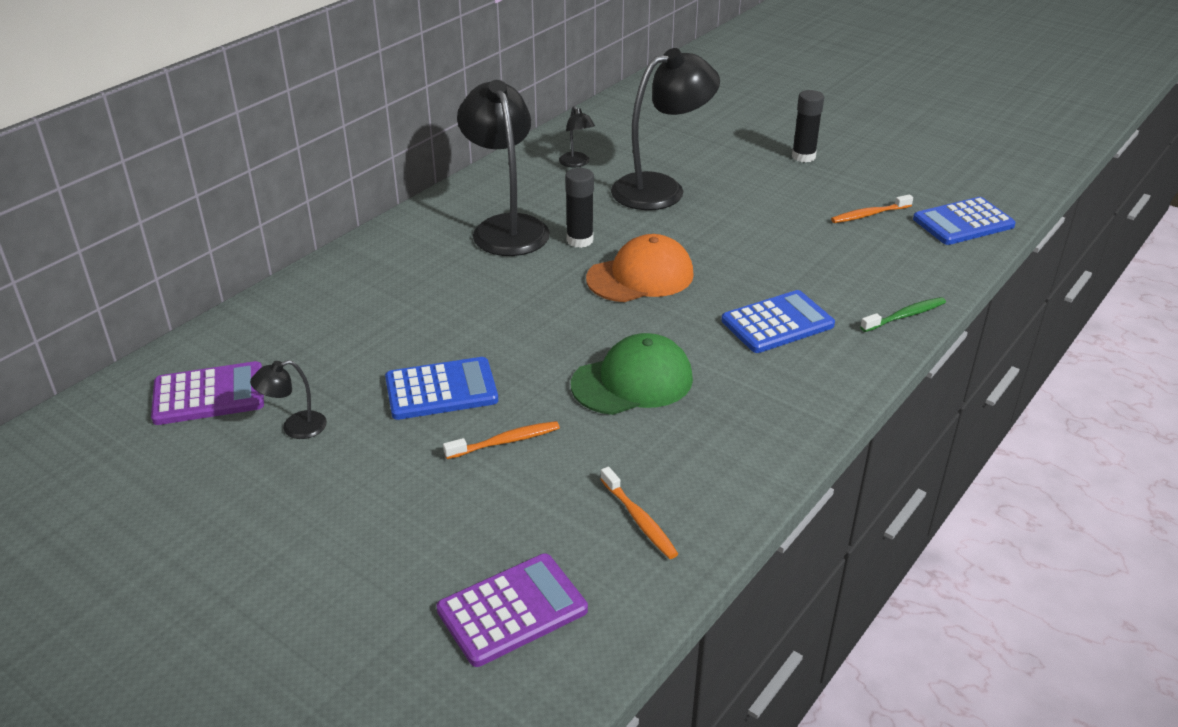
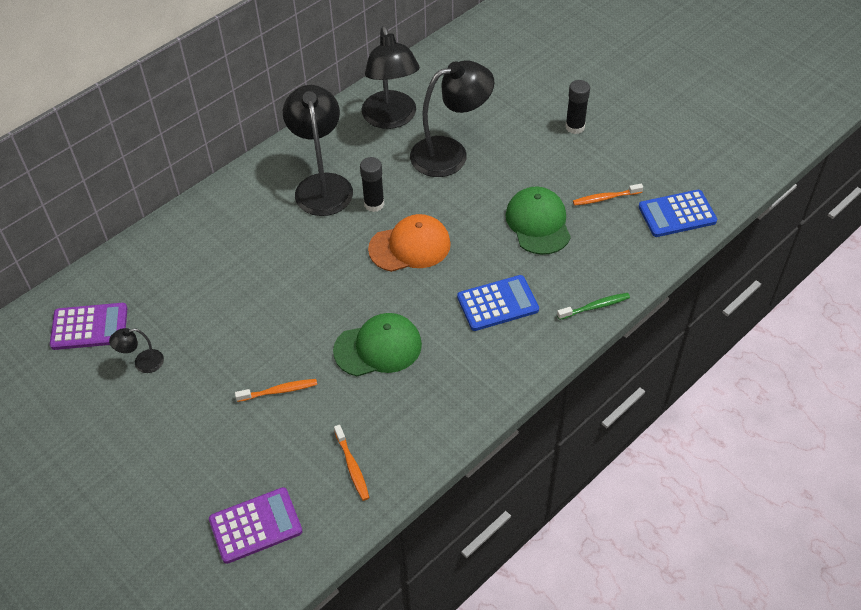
camera: 10 degrees right, 15 degrees up
(441, 390) = (245, 340): blue calculator -> none
(576, 163) = (391, 118): black lamp -> black lamp, size x2.26
(796, 243) = (538, 223): none -> green cap

